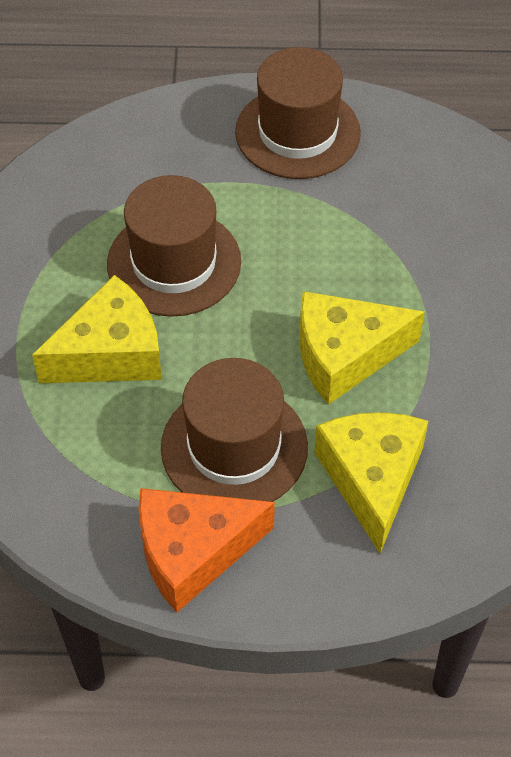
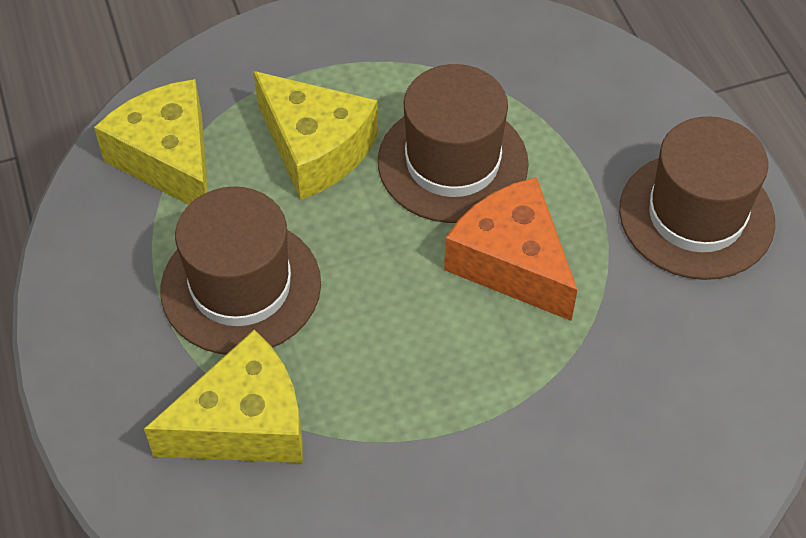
camera: 70 degrees right, 0 degrees up
(193, 552) = (107, 290): orange cheese -> orange cheese (511, 262)
(345, 355) = (397, 352): yellow cheese -> yellow cheese (169, 159)

